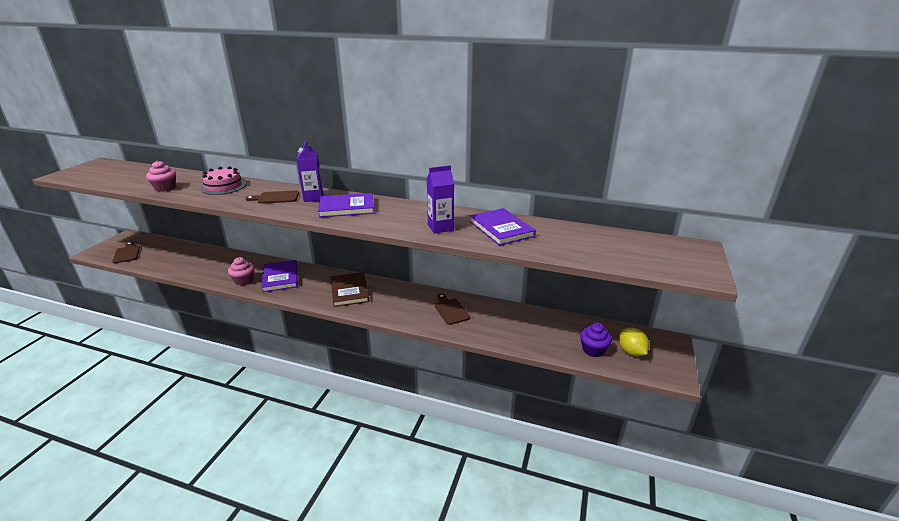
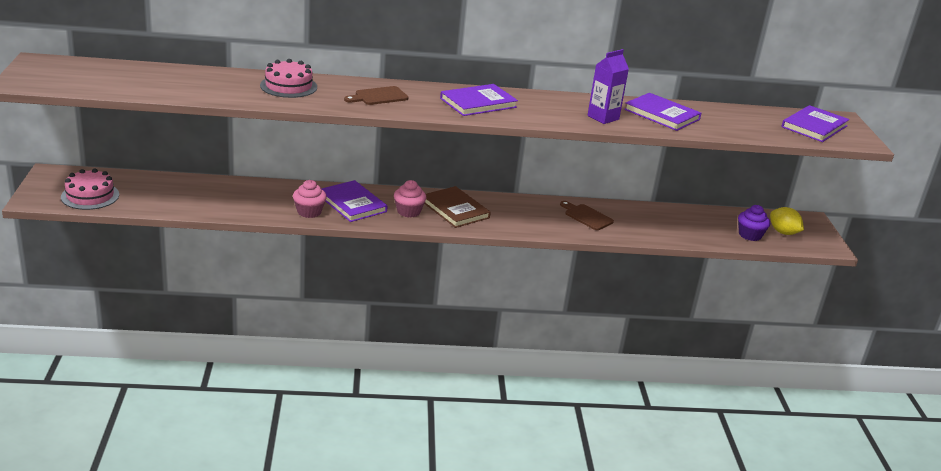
camera: 25 degrees left, 0 degrees up
(127, 253) = (90, 196): brown cutting board -> pink cake
(165, 188) = (213, 92): pink cupcake -> pink cupcake (408, 211)
(313, 197) = (423, 94): purple carton -> none
(658, 253) = (814, 126): none -> purple book

